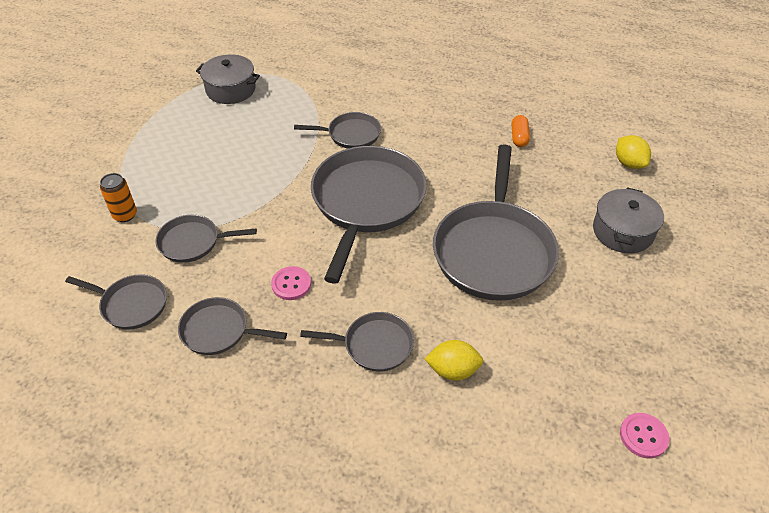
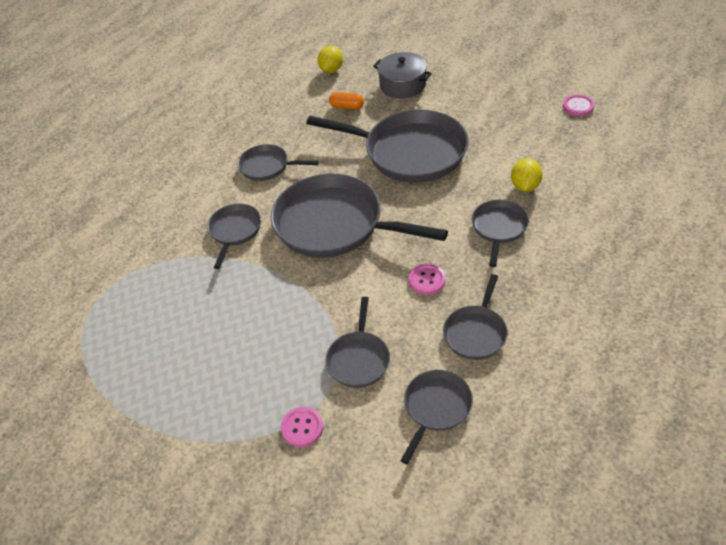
camera: 75 degrees left, 0 degrees up
(125, 215) = (302, 427): orange can -> pink button
(230, 89) = (111, 334): grey pot -> none
(445, 140) = (267, 166): none -> grey pan
(519, 137) = (280, 122): orange capsule -> orange capsule (347, 106)
(629, 163) = (331, 70): yellow lemon -> yellow lemon turned 60 degrees counterclockwise

